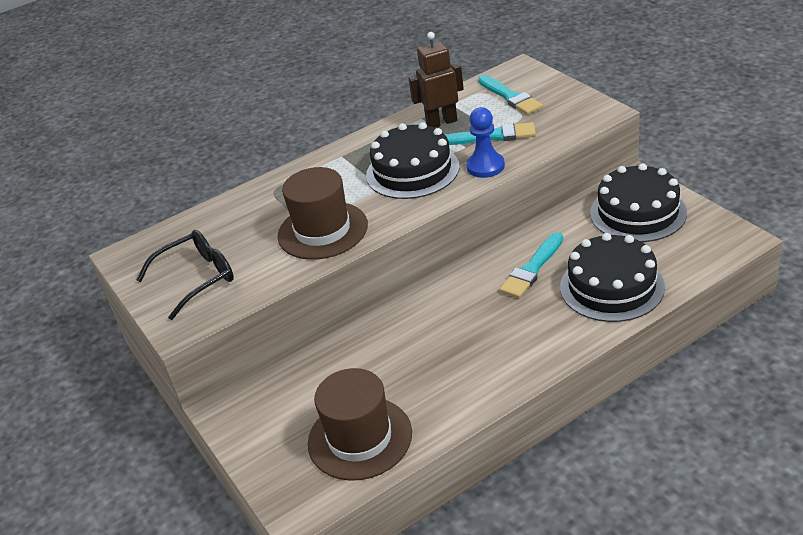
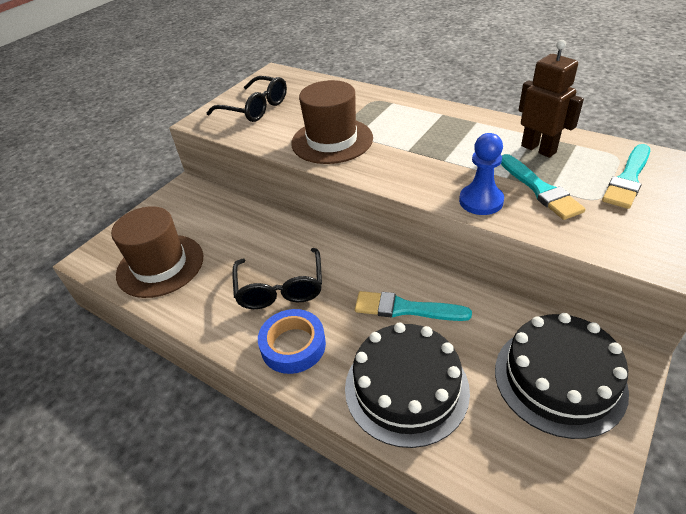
camera: 65 degrees right, 5 degrees up
(412, 171) = (444, 158): black cake -> none
(458, 343) = (280, 288): none -> black glasses
(535, 344) = (293, 345): none -> blue tape

